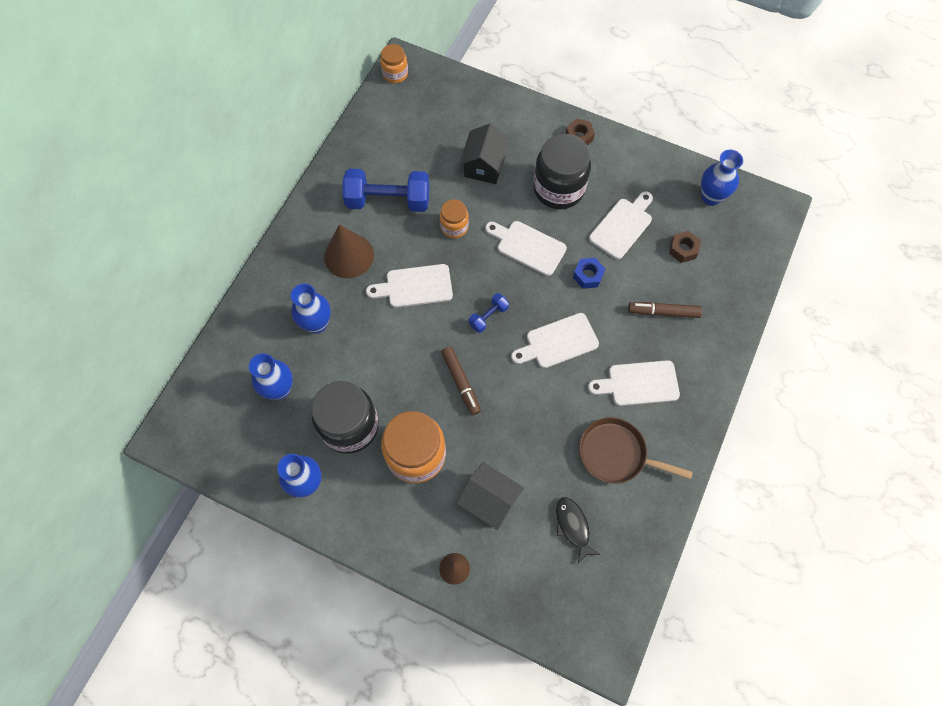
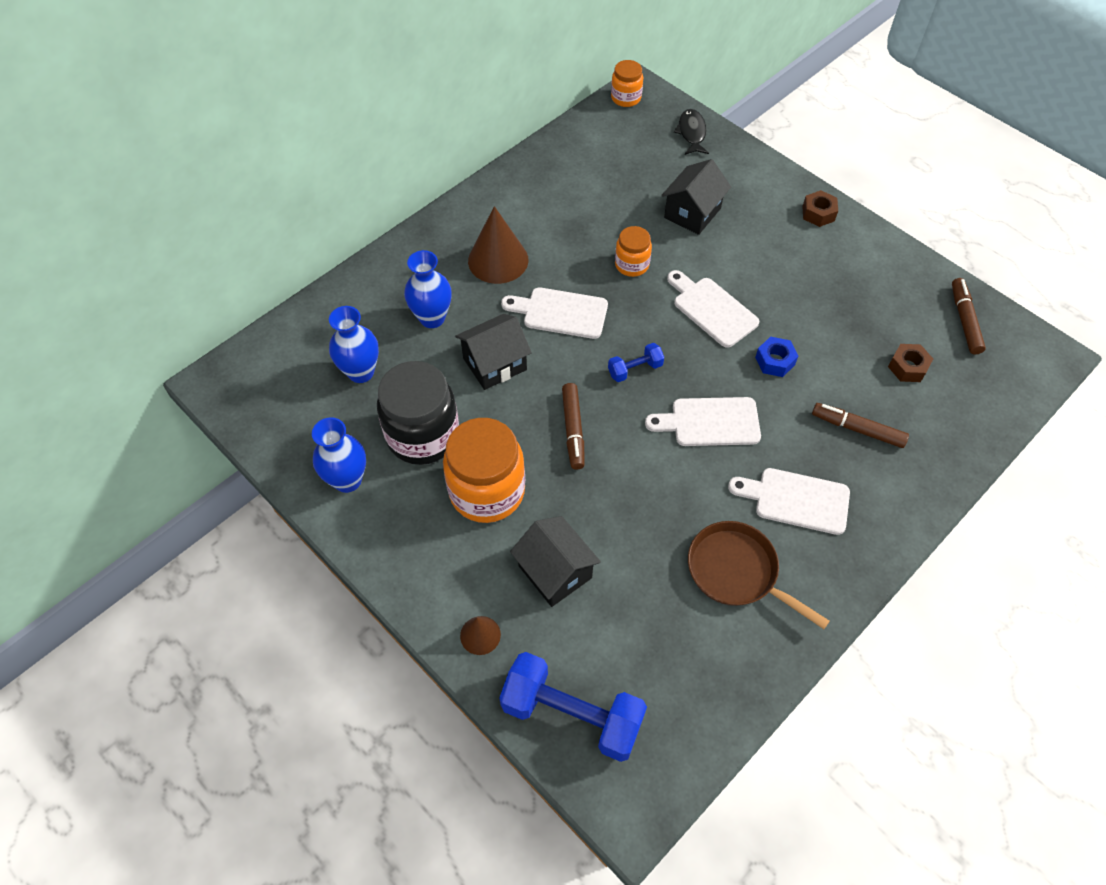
camera: 20 degrees right, 10 degrees down
(381, 347) = (495, 364): none -> black house
(388, 200) = (566, 218): blue dumbbell -> blue dumbbell (572, 714)
(558, 189) = (773, 260): black jar -> none
(573, 526) = (649, 638): black fish -> black fish (691, 133)
(622, 226) = (838, 320): white cutting board -> none
(711, 197) = (964, 320): blue vase -> brown marker

